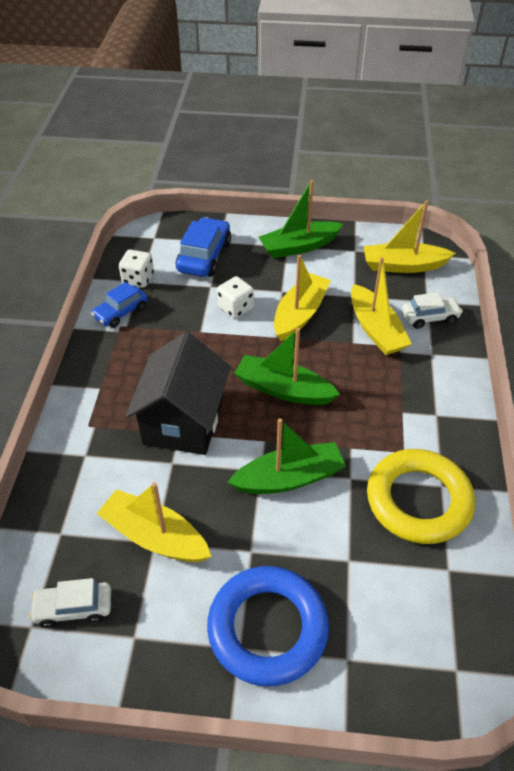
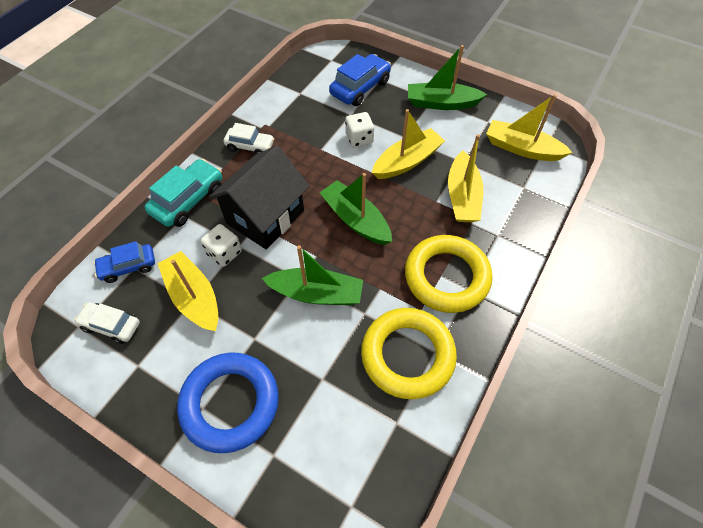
camera: 25 degrees right, 10 degrees up
(81, 436) = (188, 200): none -> turquoise car
(121, 312) = (271, 113): blue car -> blue car (128, 267)
(138, 279) = (299, 90): white dice -> white dice (224, 253)
(408, 411) = (446, 277): none -> yellow ring
(430, 317) = (516, 202): white car -> white car (250, 146)

